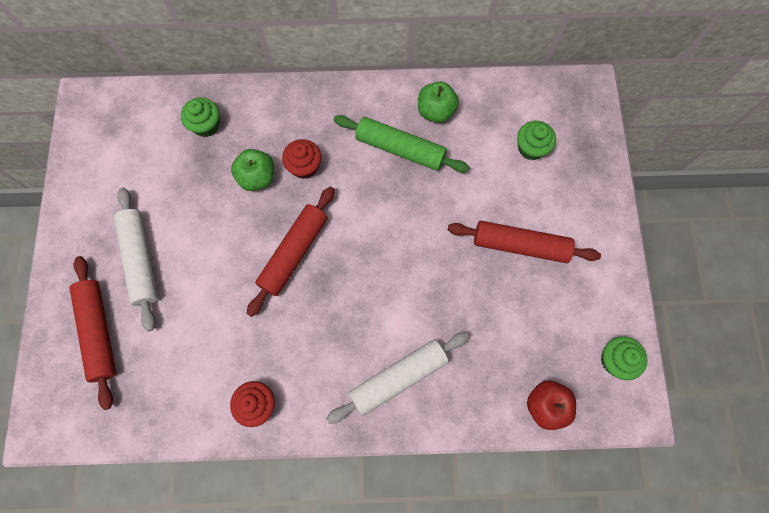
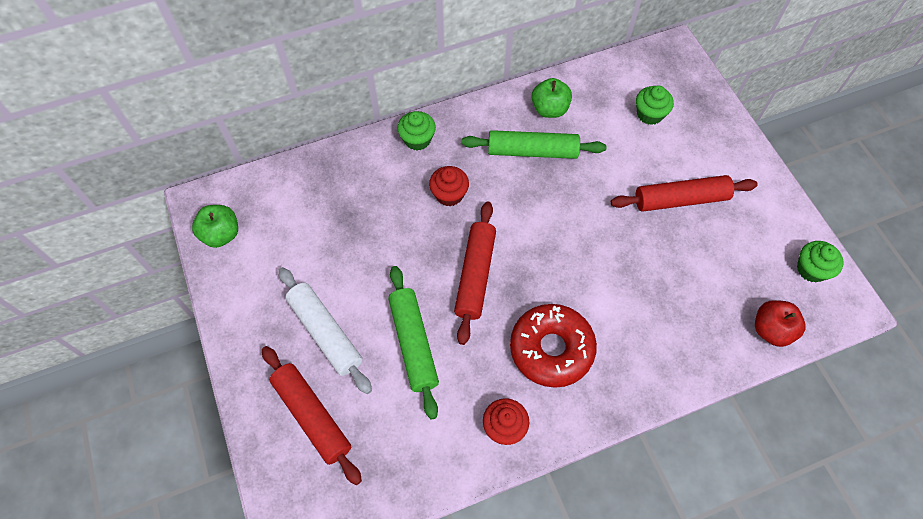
camera: 20 degrees left, 10 degrees down
(206, 125) = (335, 187): green cupcake -> green cupcake (417, 139)
(212, 298) = (413, 343): none -> green rolling pin
(257, 177) = (408, 219): green apple -> green apple (221, 234)
(331, 348) = (551, 349): none -> red donut
(398, 377) = (627, 353): white rolling pin -> none

